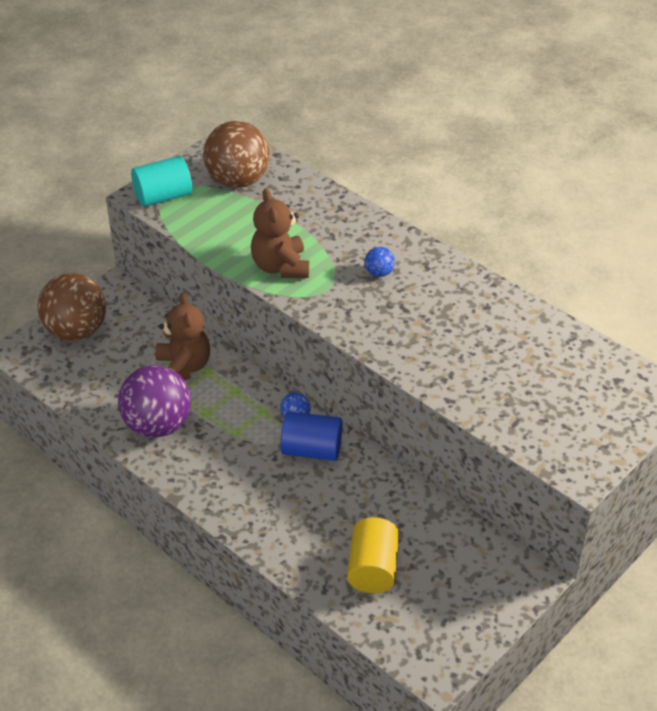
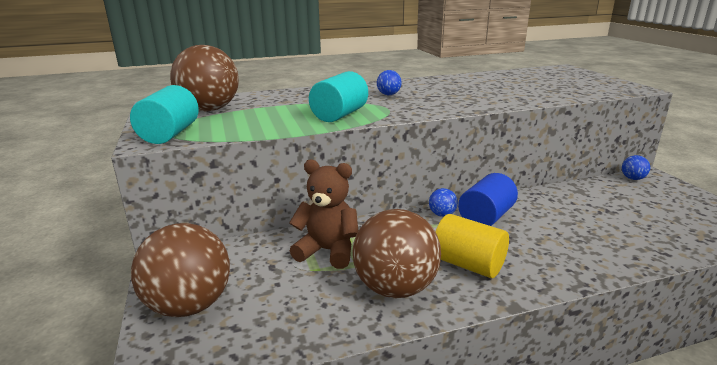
camera: 60 degrees left, 20 degrees down
(158, 425) = (395, 288): purple ball -> brown ball
(280, 267) = (339, 115): brown teddy bear -> turquoise cylinder
(372, 569) = (639, 226): yellow cylinder -> yellow cylinder (468, 264)
(509, 559) = (632, 178): none -> blue ball

